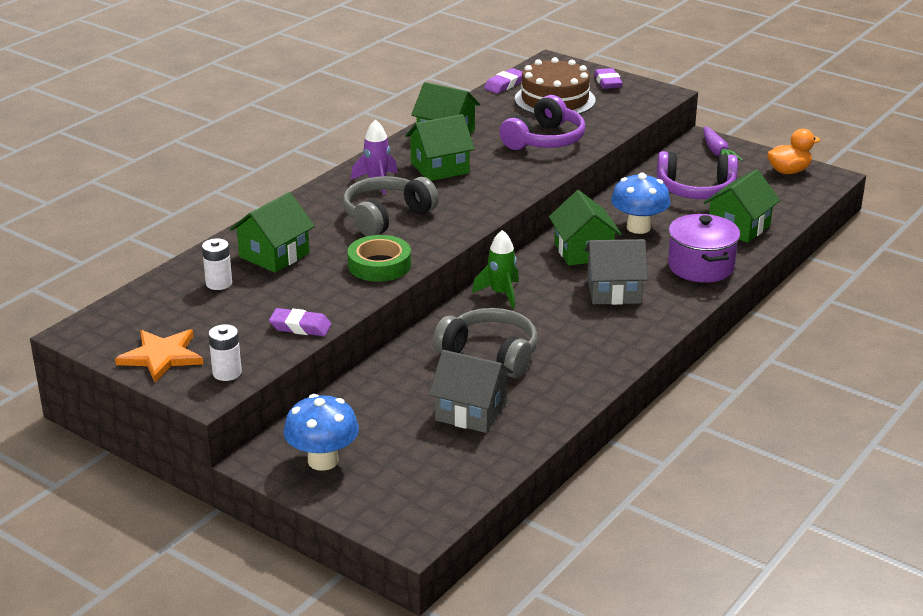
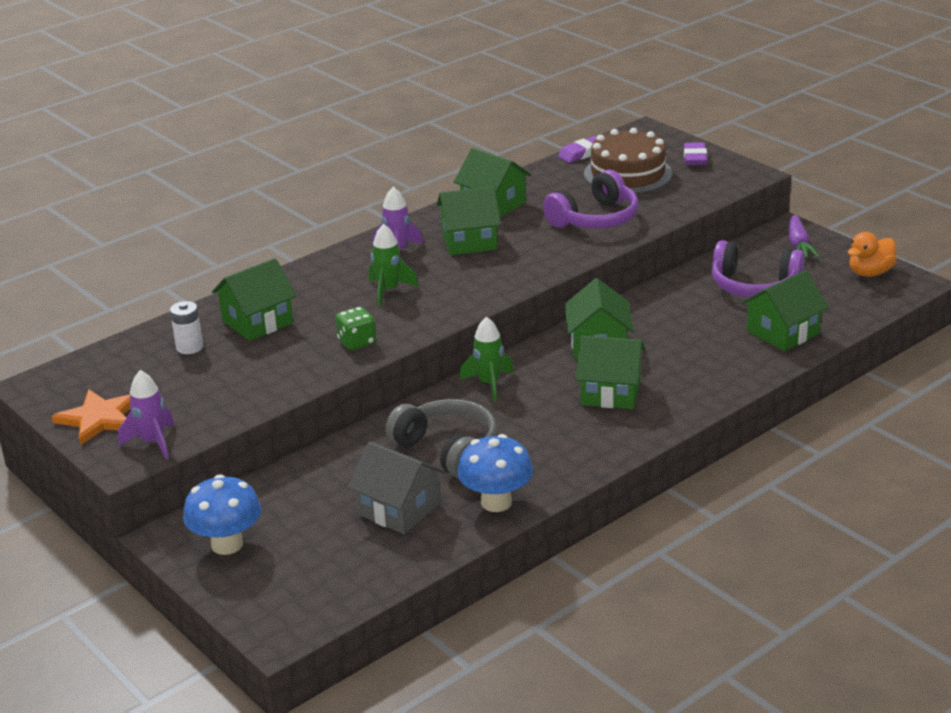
camera: 15 degrees right, 0 degrees up
(227, 373) = (153, 442): white battery -> purple rocket
(300, 327) = (247, 401): purple eraser -> none
(379, 265) = (357, 342): green tape -> green dice
(386, 217) = (389, 291): grey headphones -> green rocket
(614, 291) = (610, 392): grey house -> green house
(638, 227) = (670, 323): blue mushroom -> blue mushroom (496, 502)
(700, 267) = (718, 374): purple pot -> none
(789, 171) = (870, 273): orange duck -> orange duck turned 150 degrees clockwise

